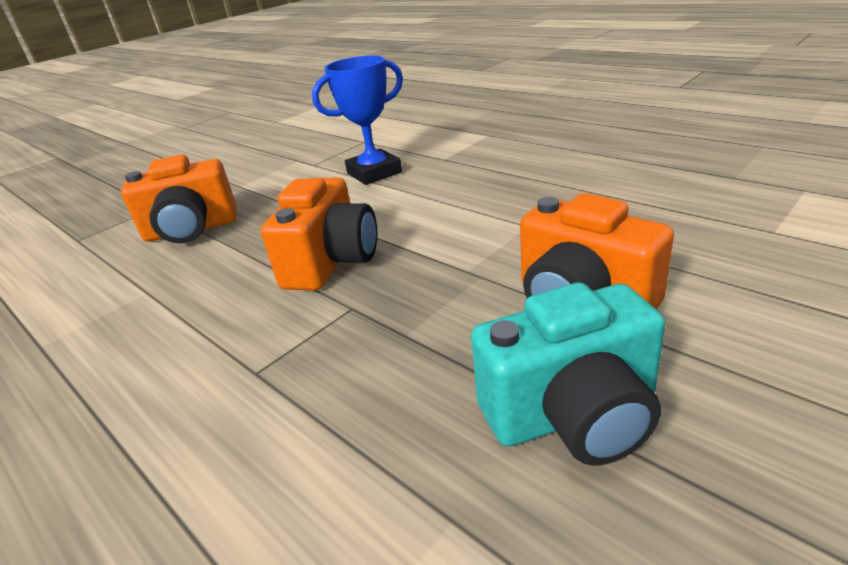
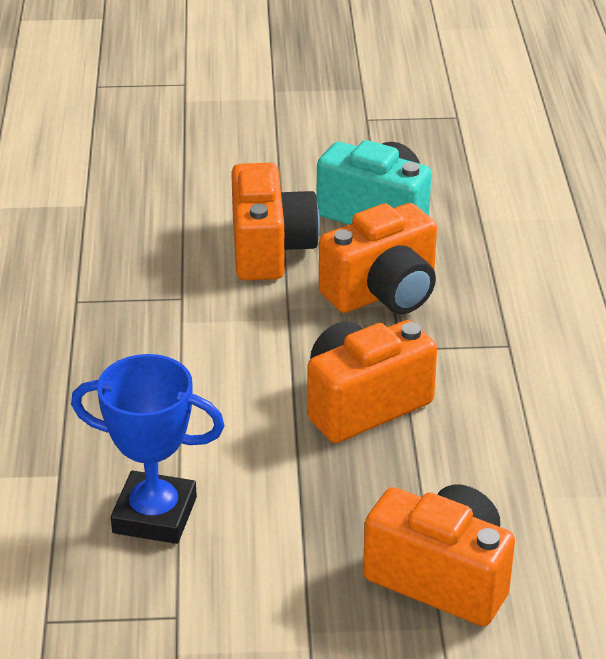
camera: 140 degrees left, 5 degrees up
(427, 336) = (383, 293): none -> orange camera

